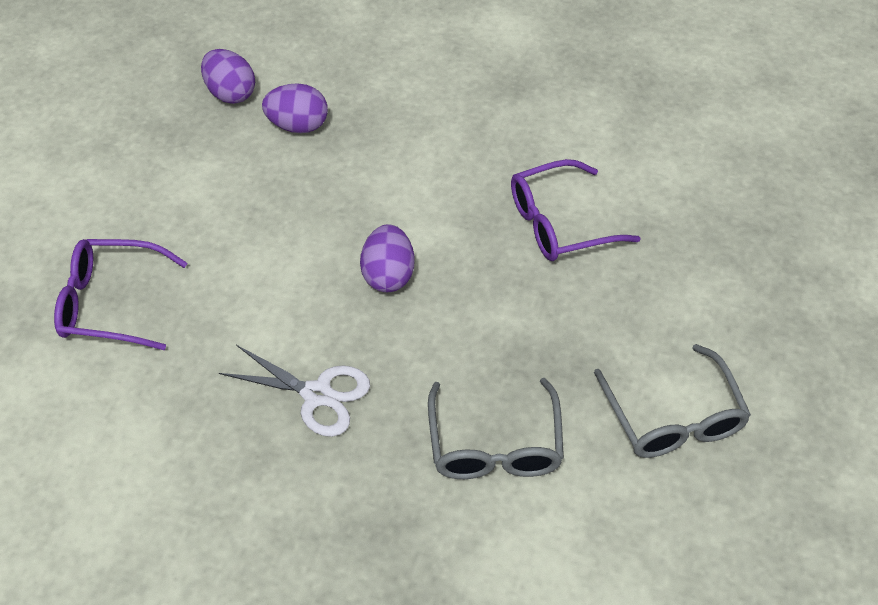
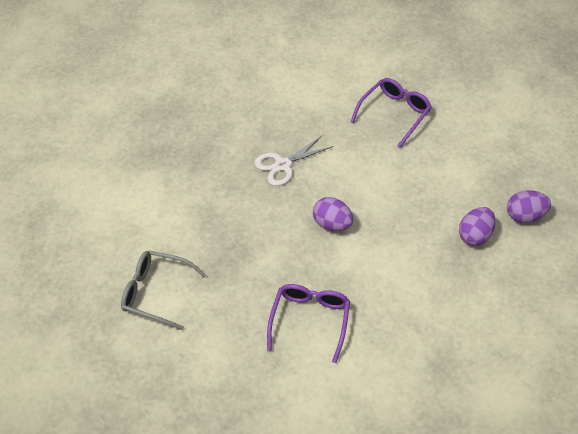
camera: 125 degrees right, 0 degrees up
(495, 445) = (203, 215): grey glasses -> none

